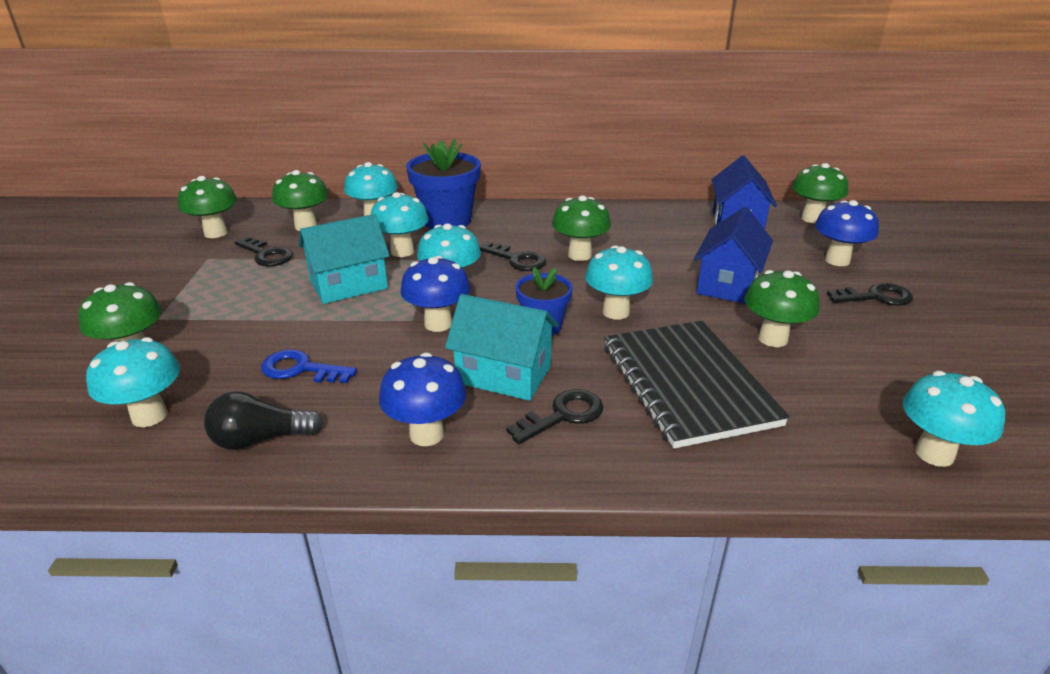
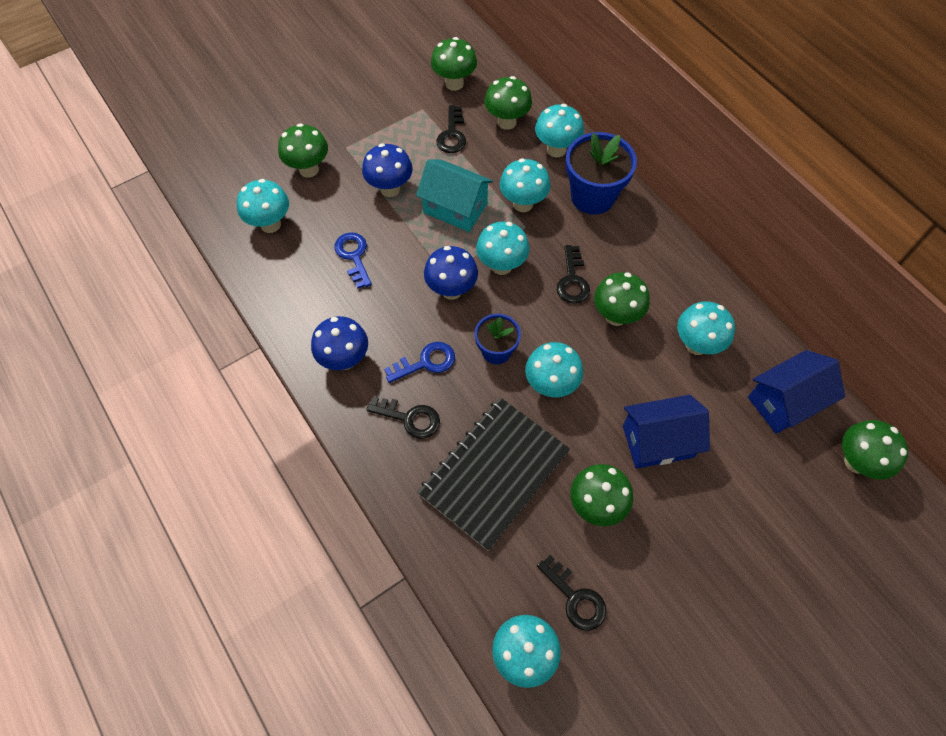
camera: 55 degrees right, 30 degrees up
(260, 439) = (288, 287): black light bulb -> none
(504, 374) = (426, 362): turquoise house -> blue key
(648, 234) = (696, 345): none -> turquoise mushroom
(837, 260) = (778, 511): blue mushroom -> blue mushroom (390, 189)
(876, 297) = (730, 563): black key -> black key (575, 598)

